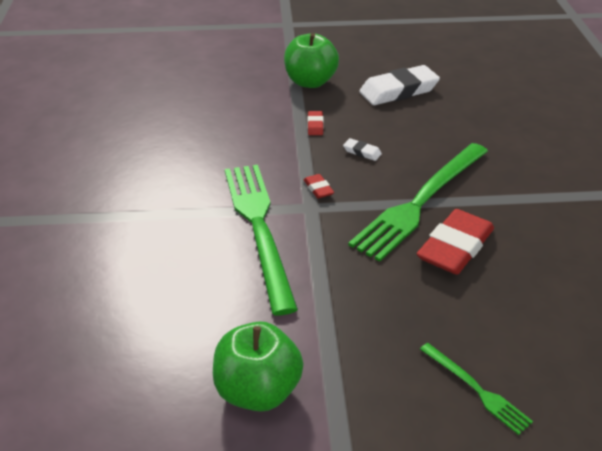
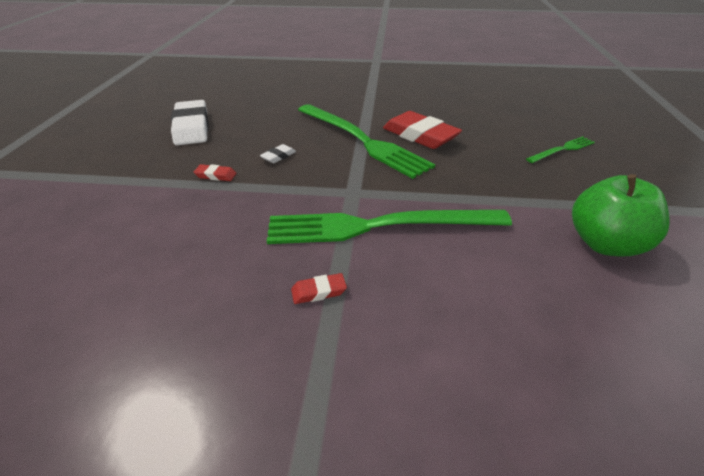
camera: 80 degrees left, 0 degrees up
(310, 82) = (127, 170): green apple -> none
(318, 189) = (326, 185): red eraser -> red eraser (319, 291)

